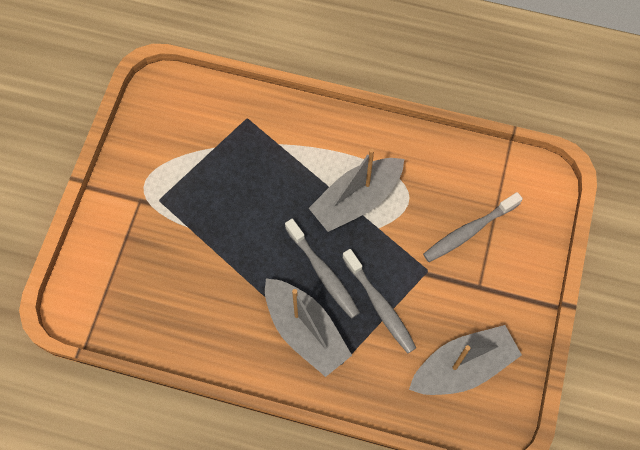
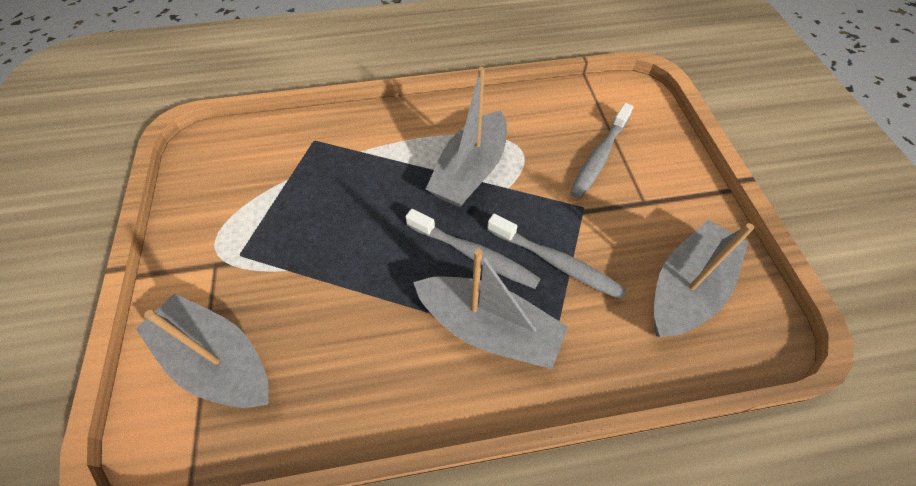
camera: 25 degrees left, 10 degrees down
(122, 274) = (218, 360): none -> grey boat

